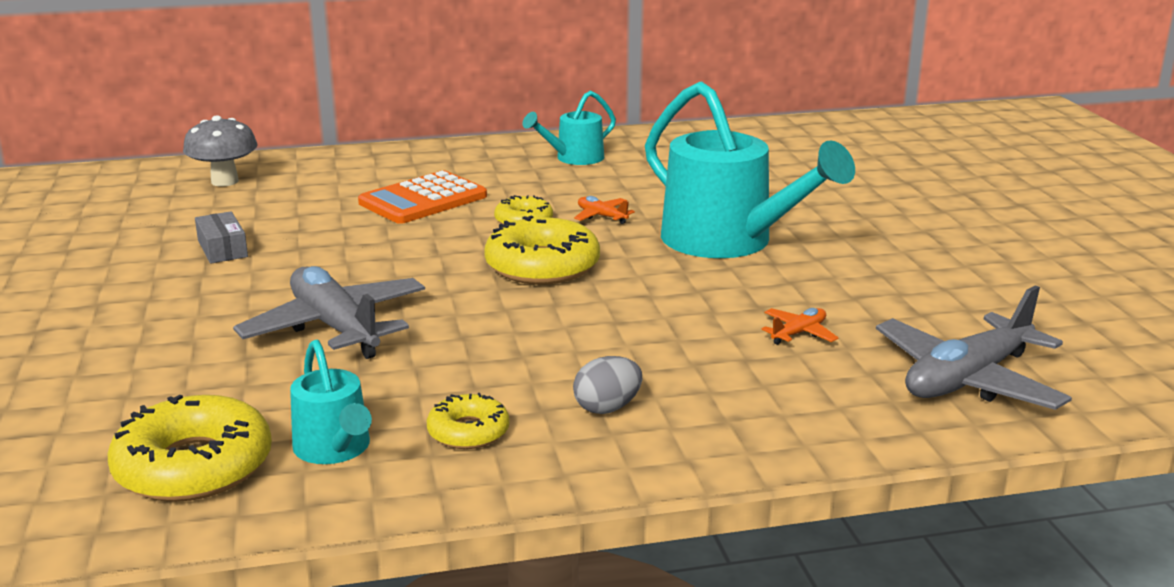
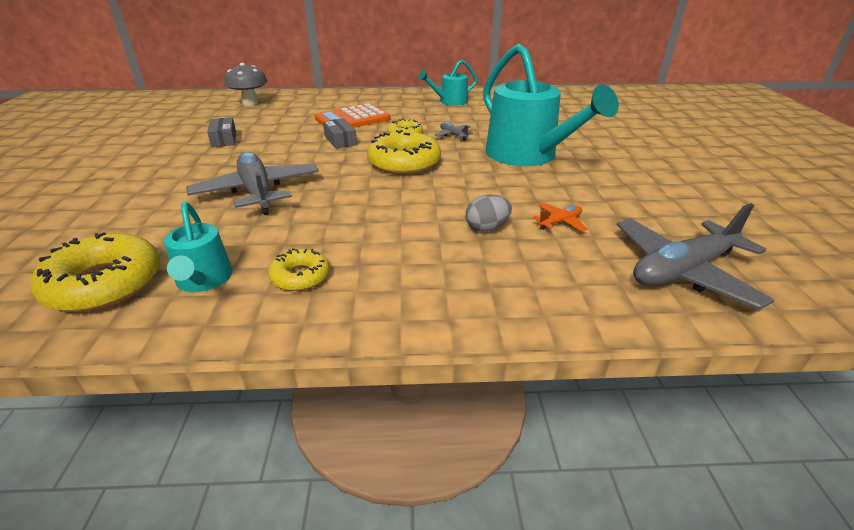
camera: 10 degrees right, 10 degrees up
(422, 237) = (340, 140): none -> grey box
(602, 216) = (453, 135): orange plane -> grey plane
(607, 408) = (405, 267): grey egg -> grey egg (487, 228)

